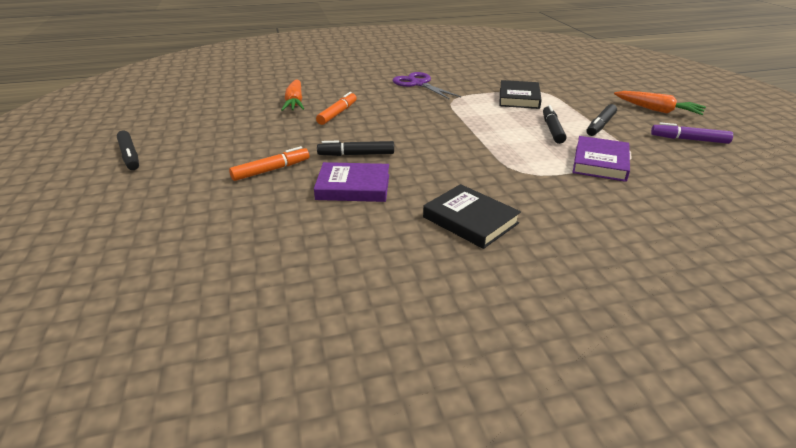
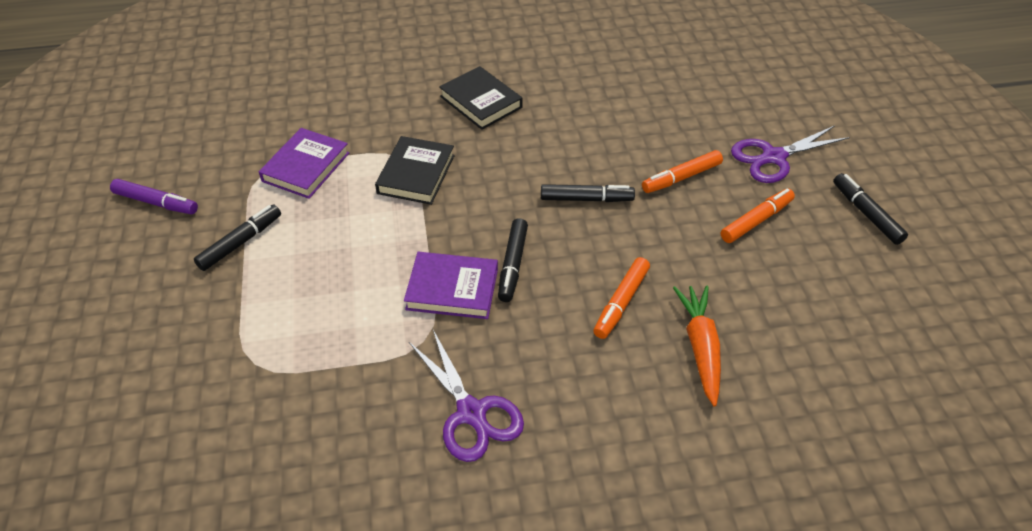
camera: 175 degrees left, 15 degrees up
(174, 187) = (774, 157): none -> purple scissors
(224, 149) = (756, 220): none -> orange marker
(353, 187) = (587, 147): purple book -> purple book (452, 289)
(519, 98) = (308, 335): black book -> black book (416, 174)
(552, 129) = (315, 236): black marker -> black marker (513, 265)
(657, 110) = (117, 279): orange carrot -> none

